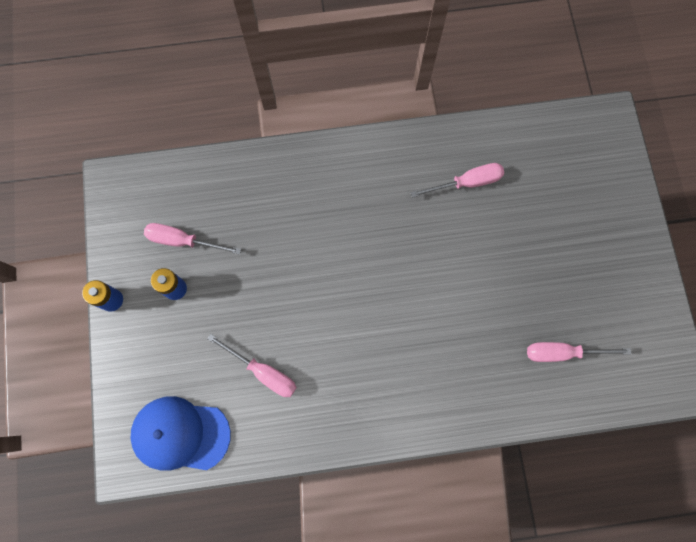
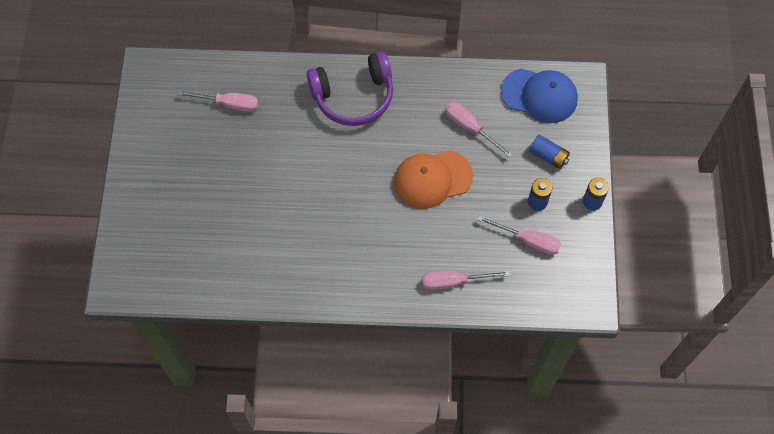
camera: 170 degrees left, 10 degrees down
(165, 350) = (548, 156): none -> blue battery
(299, 296) = (432, 179): none -> orange cap
(413, 390) = (353, 96): none -> purple headphones
(466, 183) = (266, 249): pink screwdriver -> pink screwdriver (454, 281)

